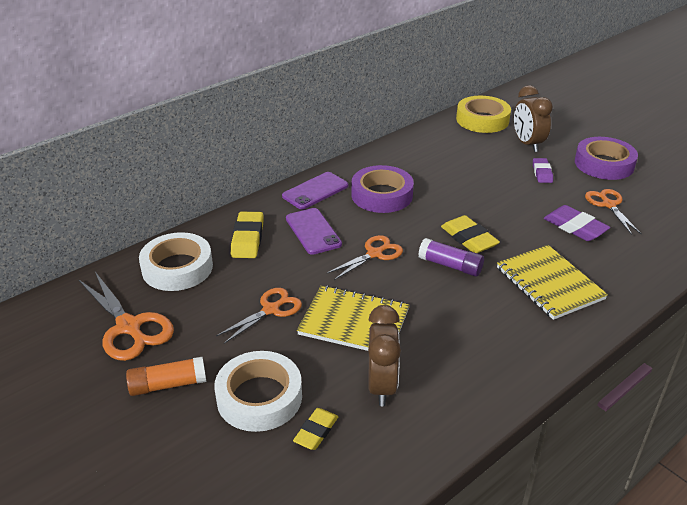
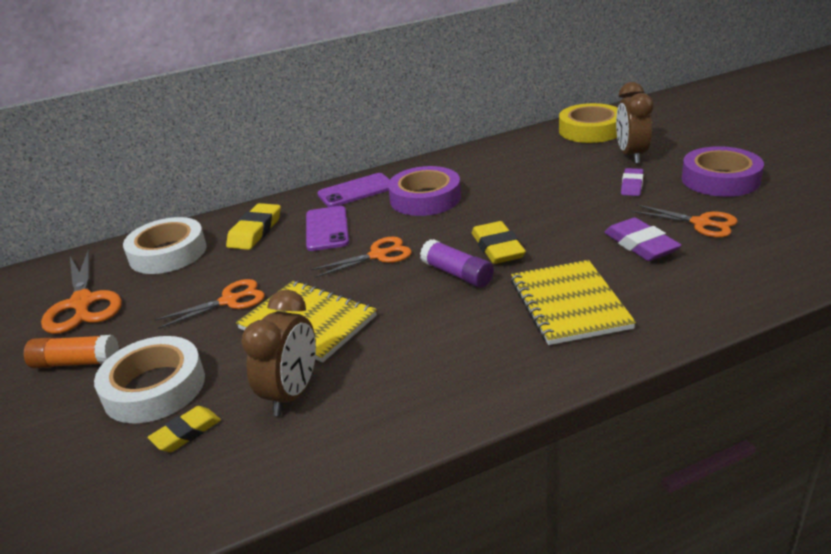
camera: 20 degrees right, 5 degrees down
(608, 205) = (701, 223): orange scissors -> orange scissors turned 120 degrees clockwise

